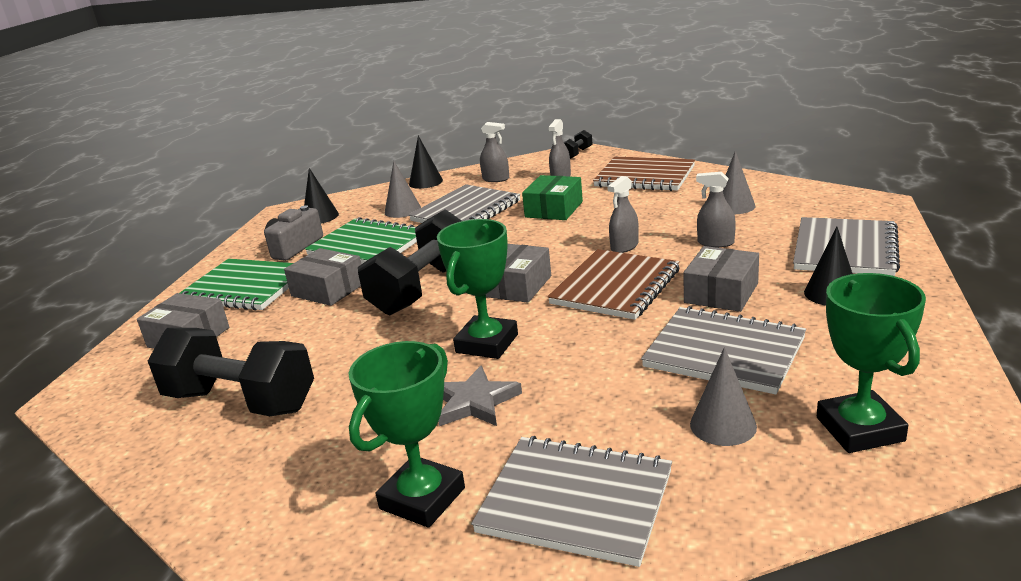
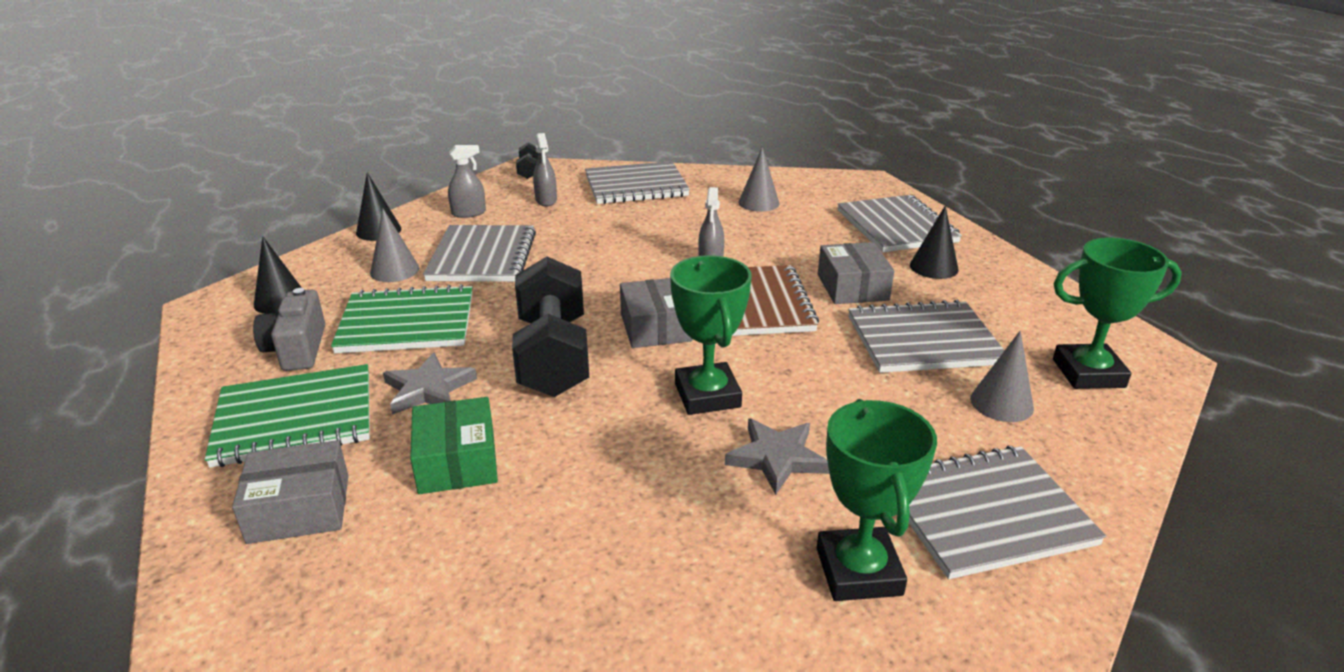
camera: 40 degrees left, 5 degrees up
(241, 401) = (504, 558): black dumbbell -> none
(328, 289) = (428, 389): grey box -> grey star
(554, 209) = (585, 236): green box -> green box (457, 461)
(644, 177) = (636, 186): brown notebook -> grey notebook
(715, 243) = (788, 241): grey spray bottle -> none
(859, 429) = (1088, 373): green trophy -> green trophy turned 45 degrees counterclockwise

